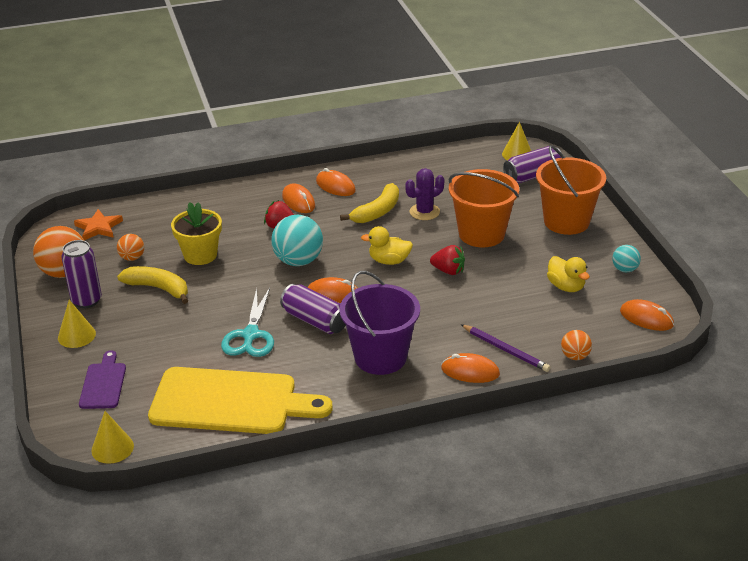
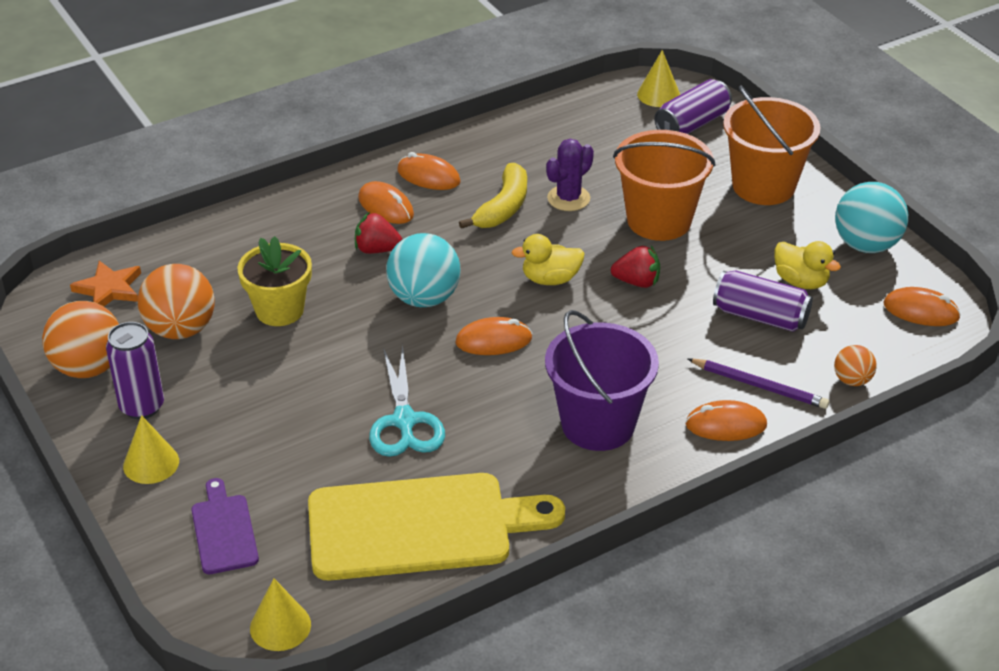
camera: 15 degrees left, 5 degrees up
(132, 258) = (181, 329): orange ball -> orange ball, size x1.88
(158, 288) = (240, 371): yellow banana -> none
(314, 321) = (485, 385): purple can -> purple can (760, 316)
(624, 269) = (866, 245): turquoise ball -> turquoise ball, size x1.88

